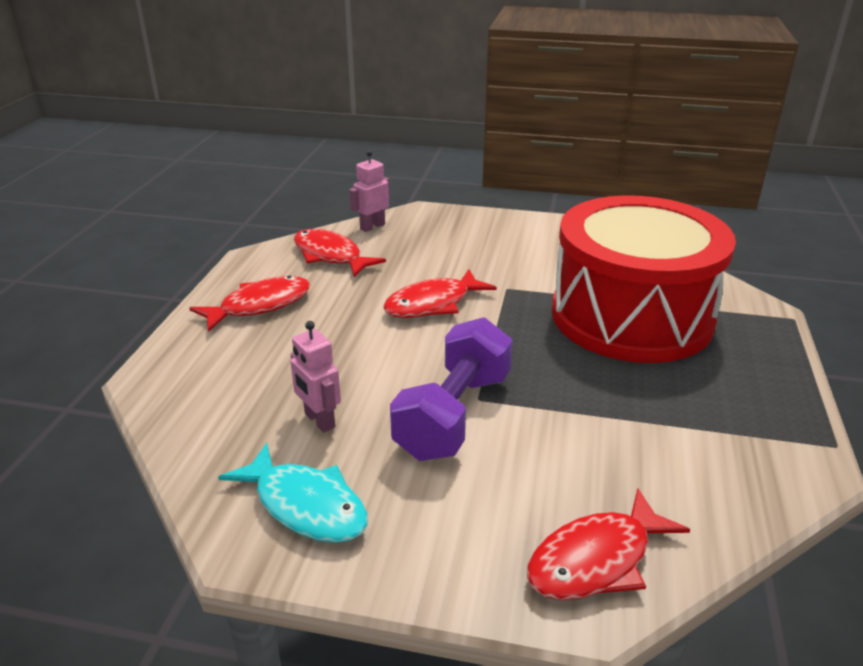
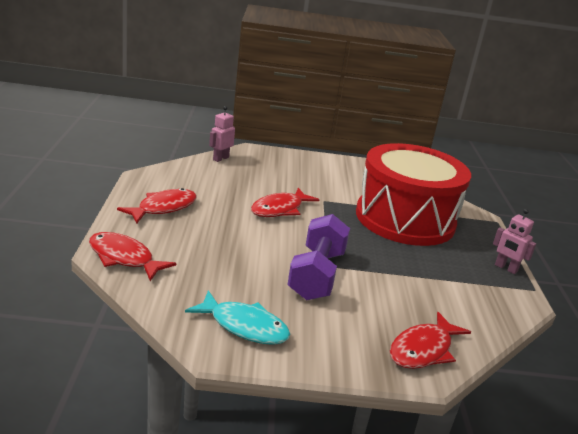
camera: 15 degrees left, 5 degrees down
(319, 420) = (233, 278): pink robot -> pink robot (505, 268)
(330, 256) = (199, 177): red fish -> red fish (124, 258)

